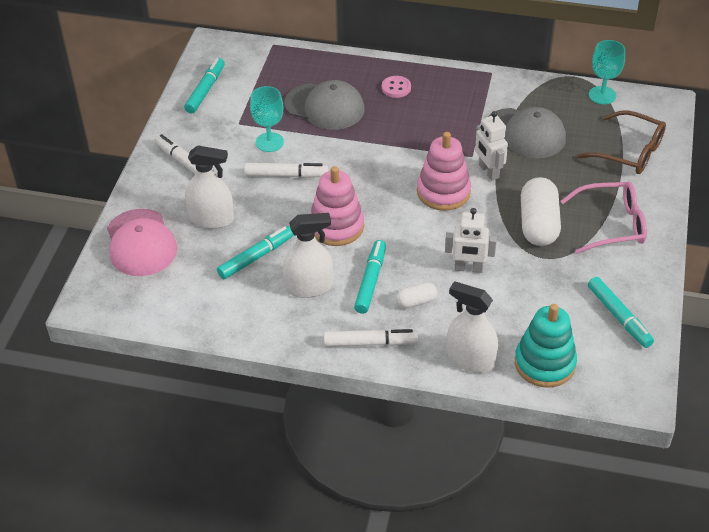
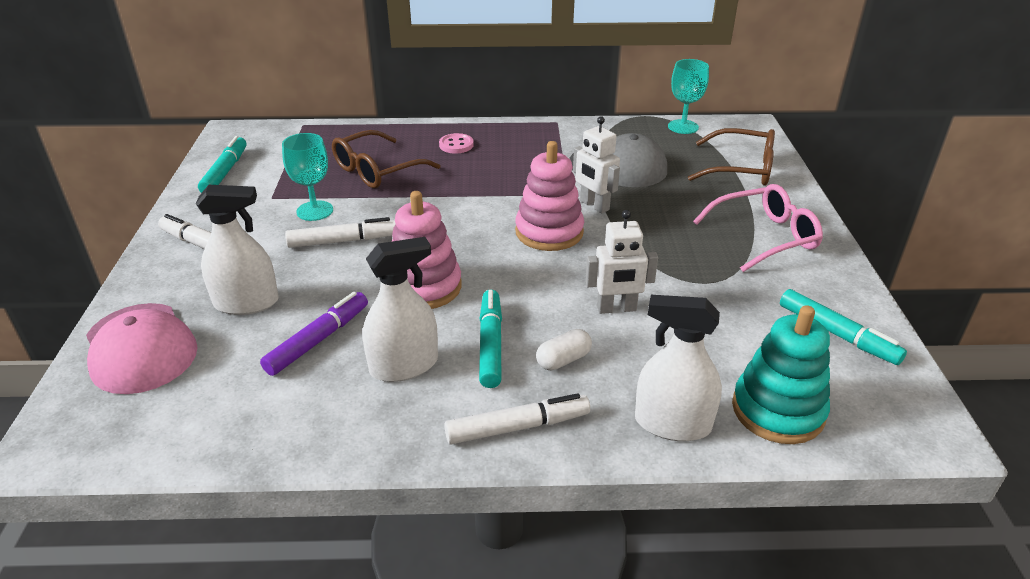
camera: 15 degrees left, 10 degrees down
(256, 257) = (318, 340): turquoise marker -> purple marker
(325, 107) = (377, 170): grey cap -> brown glasses
(538, 224) = (679, 249): white capsule -> none

